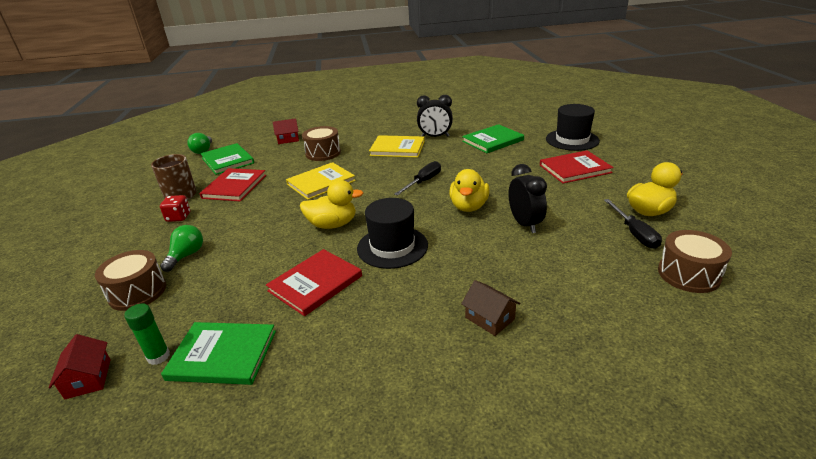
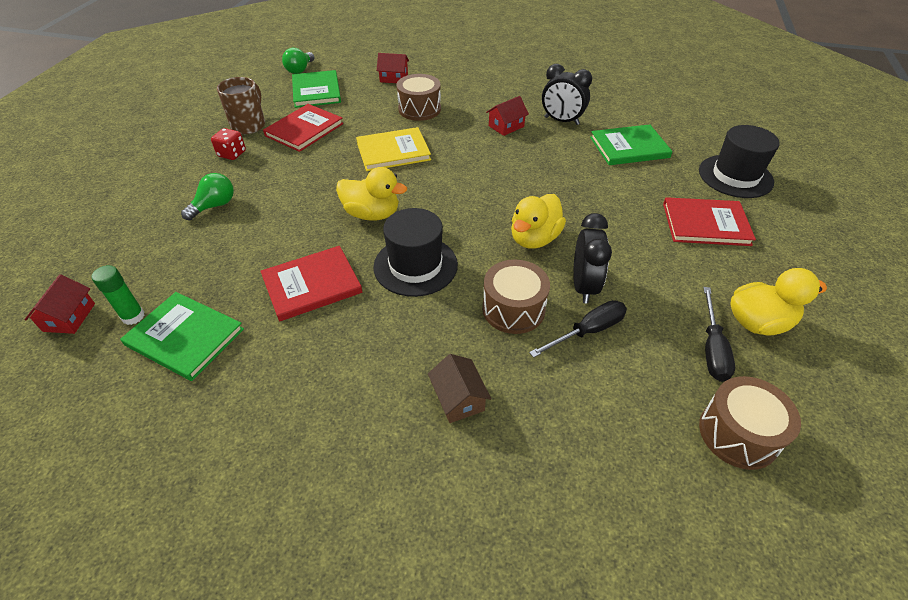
camera: 20 degrees right, 15 degrees up
(137, 292) = (152, 235): brown drum -> brown drum (513, 309)
(397, 148) = (506, 126): yellow book -> red house
(423, 182) = (505, 185): black screwdriver -> black screwdriver (588, 331)

